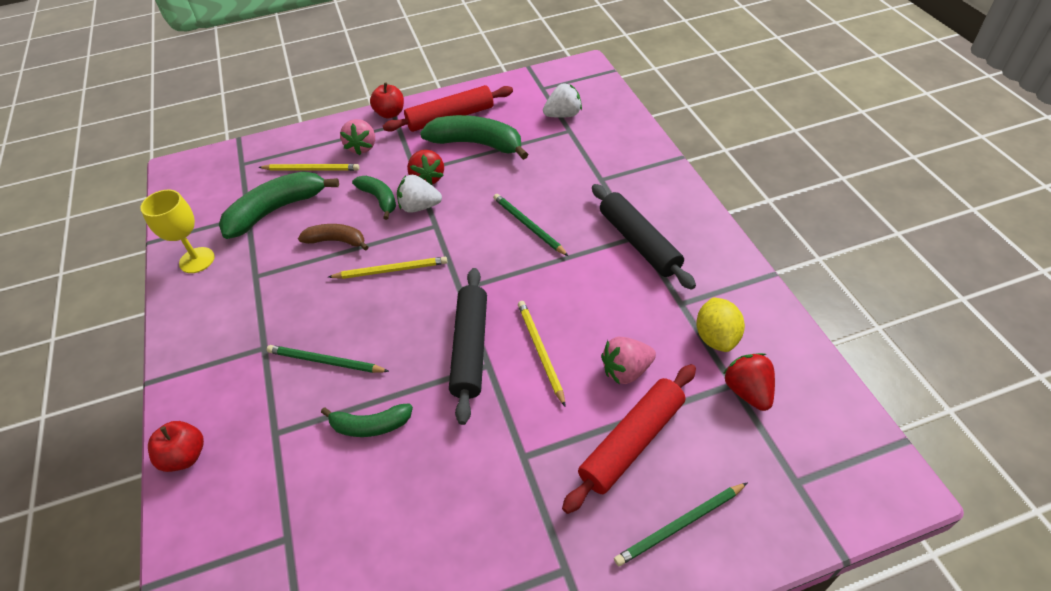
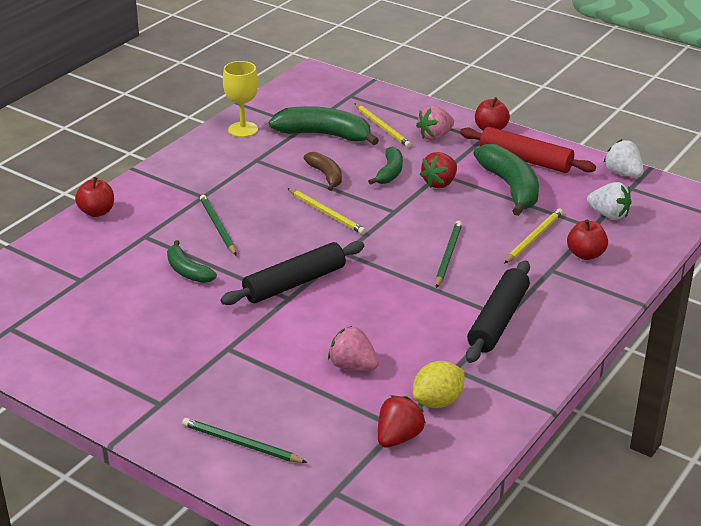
camera: 50 degrees right, 15 degrees down
(419, 207) = (404, 194): white strawberry -> white strawberry (623, 173)
(540, 351) = (327, 316): yellow pencil -> yellow pencil (534, 238)
(599, 152) = (585, 254): none -> red apple
(632, 442) = (290, 394): red rolling pin -> none

